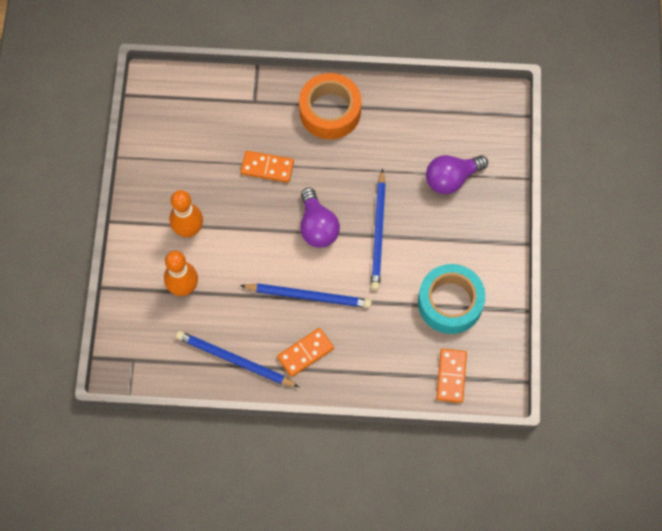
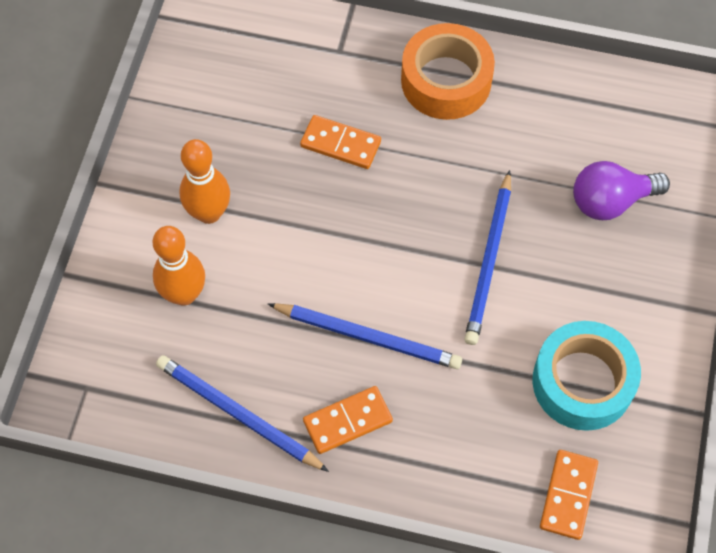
camera: 10 degrees right, 5 degrees down
(317, 226) = (399, 238): purple light bulb -> none

